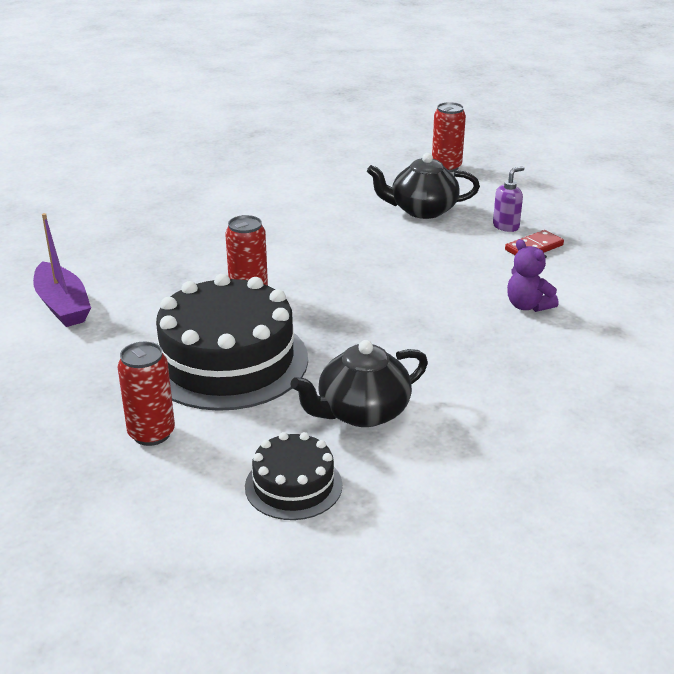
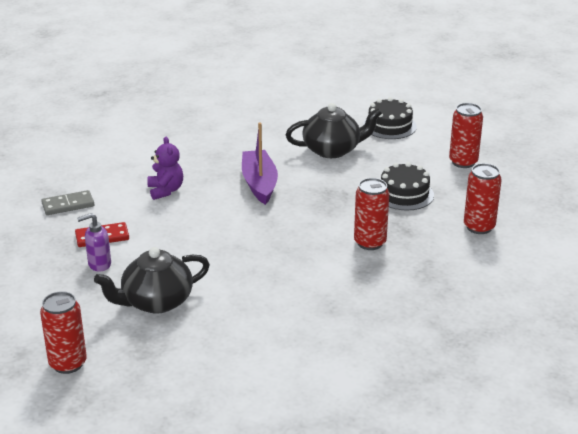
camera: 160 degrees left, 0 degrees up
(63, 305) = (527, 263): purple boat -> purple boat (259, 184)
(121, 336) = (479, 227): none -> red can
(228, 361) = (404, 194): black cake -> black cake, size x0.51
(422, 210) = (156, 302): black teapot -> black teapot turned 135 degrees clockwise
(612, 269) = (68, 205): none -> grey domino

